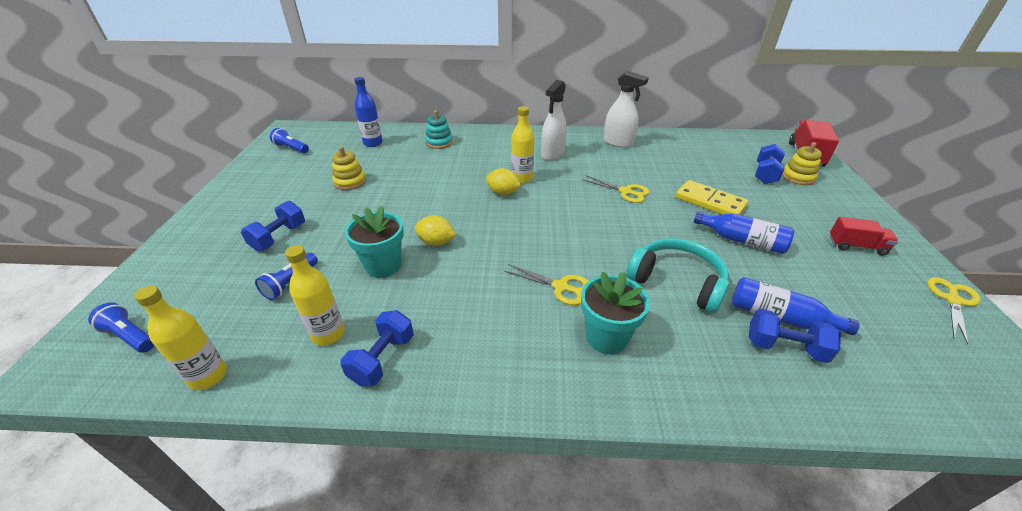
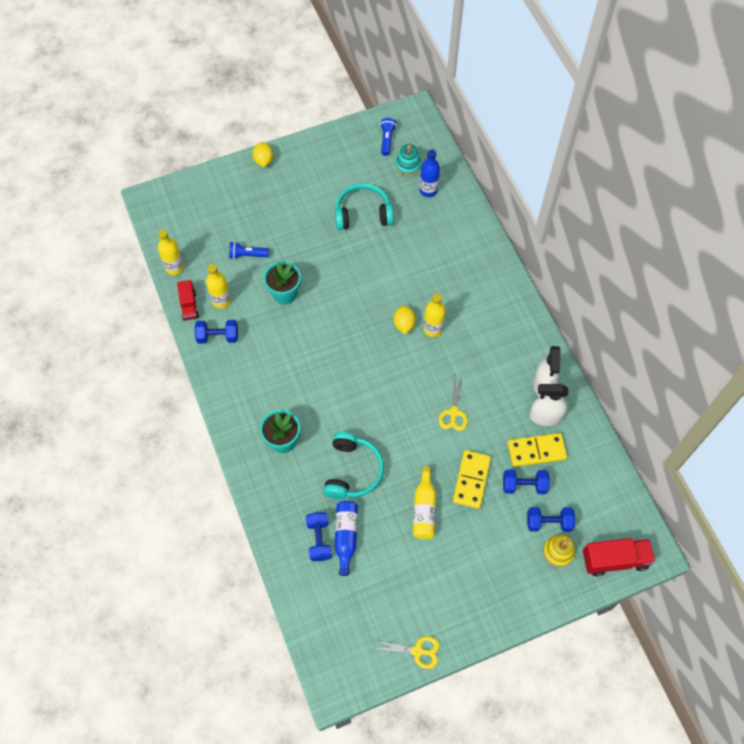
camera: 65 degrees right, 25 degrees up
(130, 336) = (179, 213): blue flashlight -> none
(279, 237) = (281, 218): blue dumbbell -> blue dumbbell (524, 485)
(350, 182) = (363, 213): yellow stacking toy -> turquoise headphones
(436, 242) = (322, 310): yellow lemon -> yellow lemon (263, 160)
(439, 142) = (458, 239): turquoise stacking toy -> turquoise stacking toy (408, 165)
(552, 154) = (488, 336): white spray bottle -> white spray bottle (545, 416)
(560, 287) = (314, 402): yellow scissors -> none
(685, 162) = (536, 451): none -> yellow domino
(742, 241) = (424, 509): blue bottle -> yellow bottle
(856, 246) = (458, 593): red truck -> red truck (189, 305)

